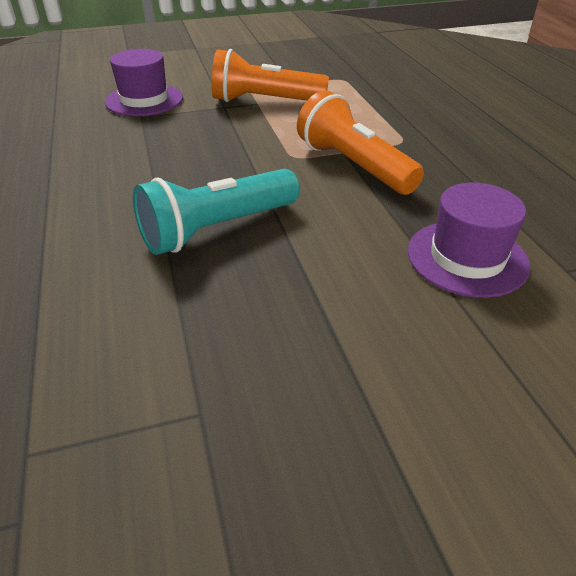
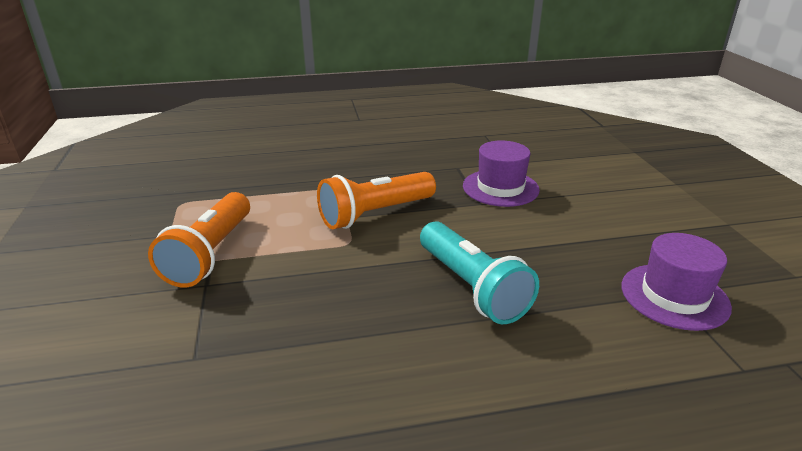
camera: 85 degrees left, 10 degrees down
(144, 100) = (138, 358): purple hat -> purple hat (674, 296)

